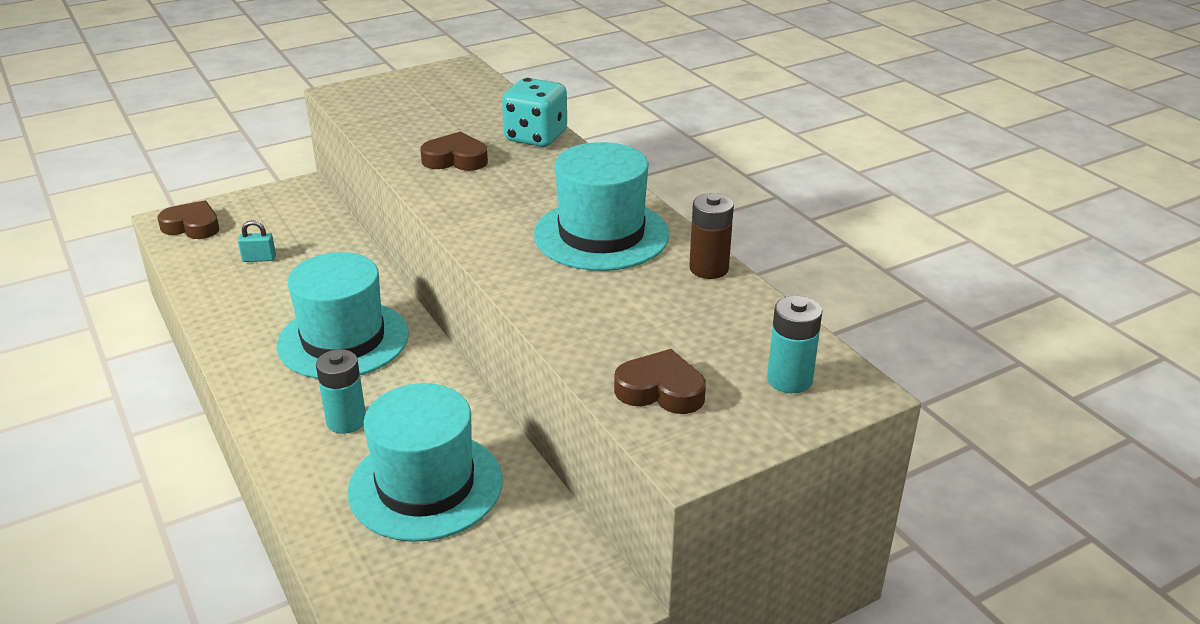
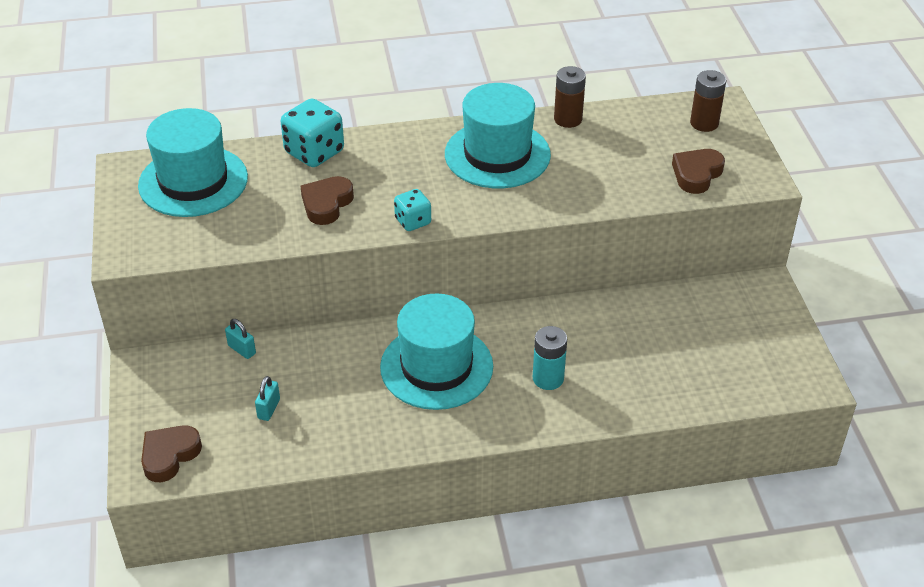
camera: 70 degrees left, 10 degrees up
(334, 227) = (242, 349): none -> turquoise padlock
(425, 485) = (638, 347): turquoise hat -> turquoise hat (193, 181)
(450, 208) = (413, 221): none -> turquoise dice
(789, 380) = (704, 123): turquoise battery -> brown battery

